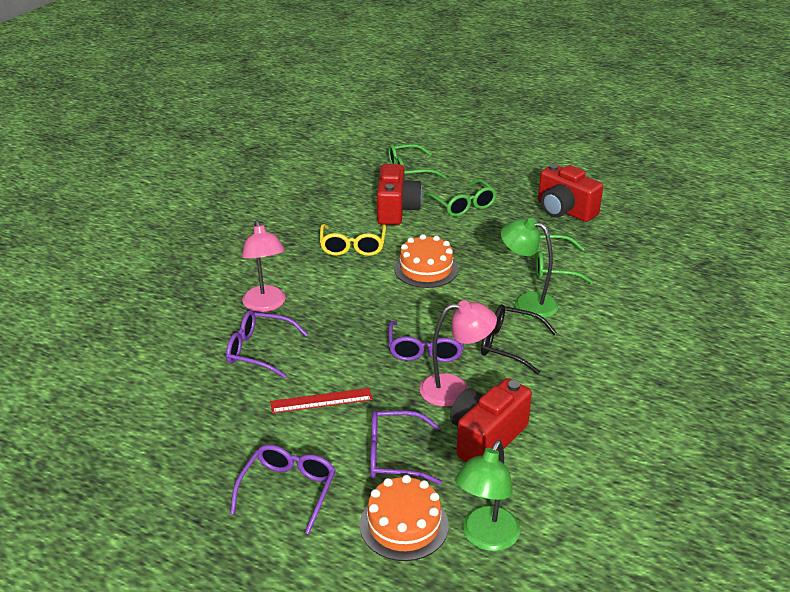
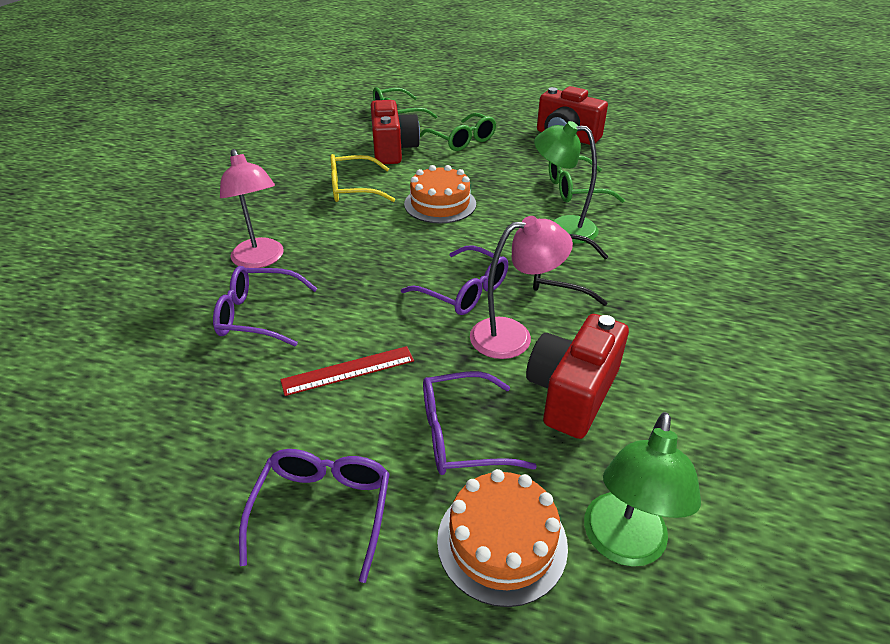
camera: 10 degrees left, 5 degrees up
(352, 247) = (353, 189): yellow glasses -> yellow glasses turned 90 degrees clockwise
(426, 349) = (464, 291): purple glasses -> purple glasses turned 45 degrees counterclockwise

